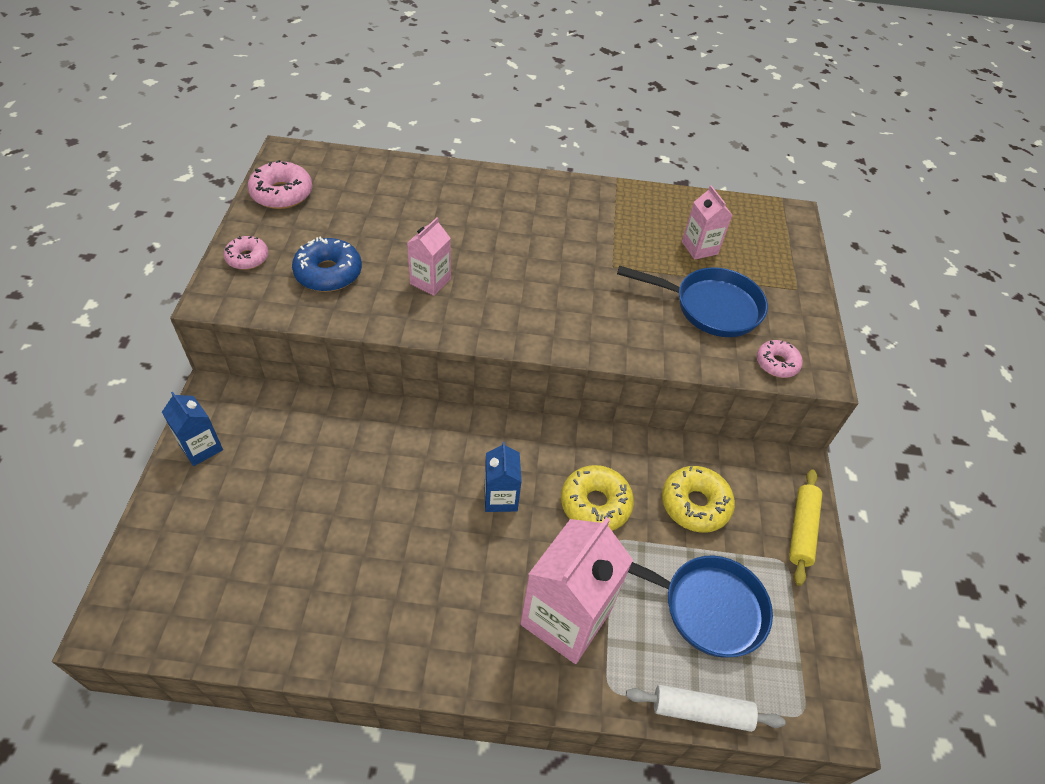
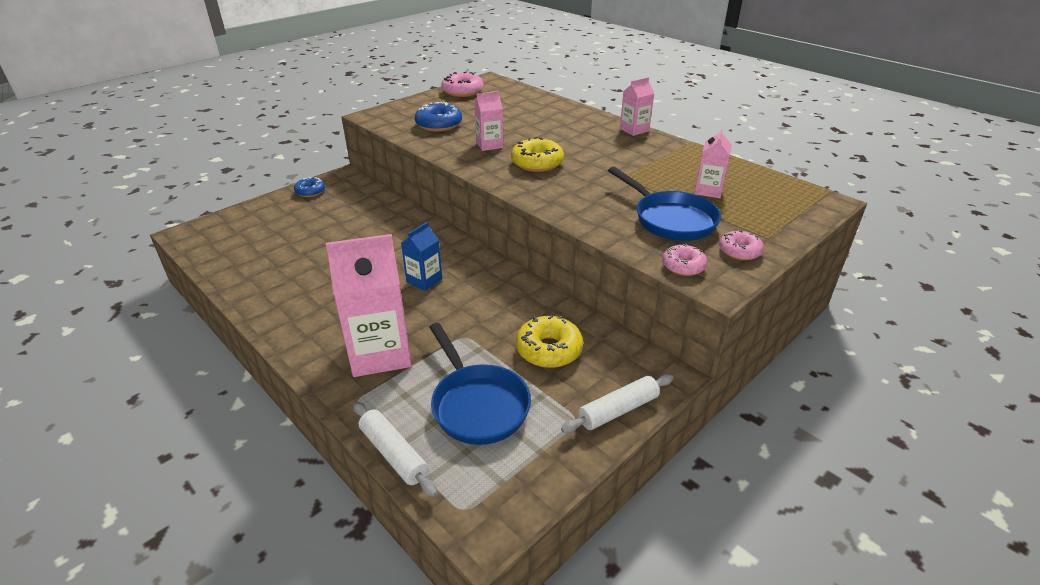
camera: 45 degrees right, 15 degrees down
(201, 447) = (310, 192): blue carton -> blue donut
(247, 258) = (408, 108): pink donut -> pink donut (739, 251)
(548, 183) = (634, 130): none -> pink carton
(595, 504) = (478, 313): yellow donut -> yellow donut (537, 163)
(801, 530) = (618, 410): yellow rolling pin -> white rolling pin

